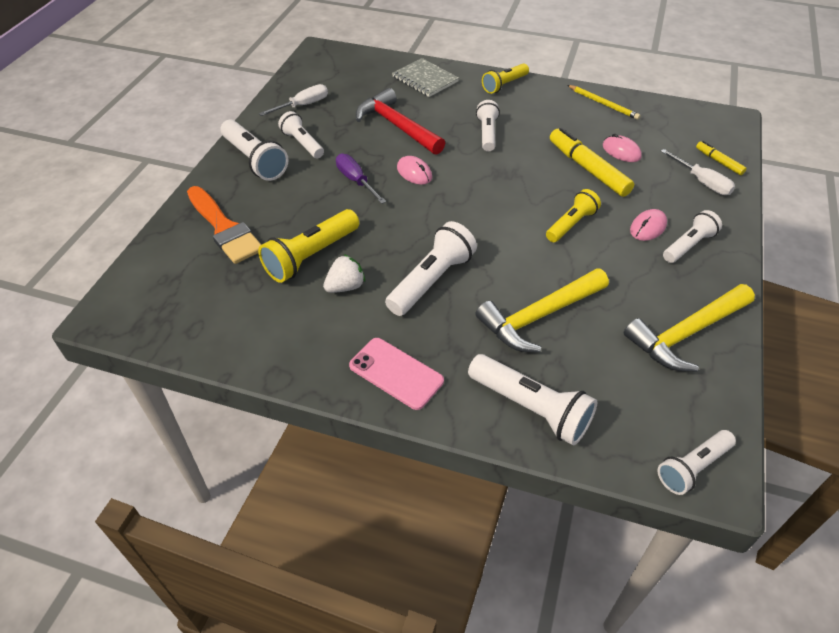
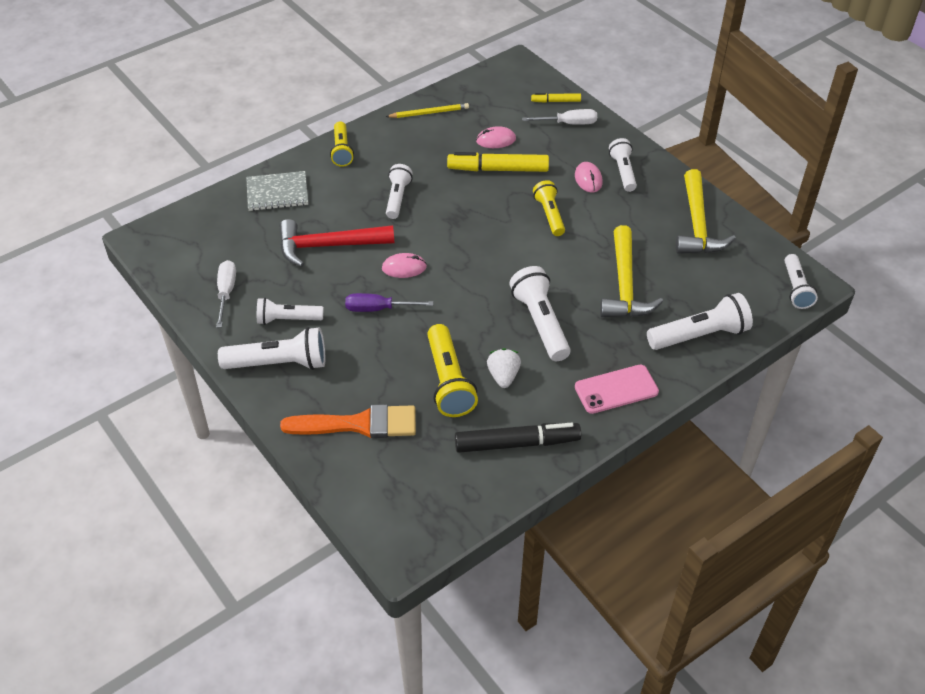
camera: 55 degrees left, 0 degrees up
(272, 332) = (516, 443): none -> black marker
(487, 133) = (397, 198): white flashlight -> white flashlight turned 60 degrees clockwise

